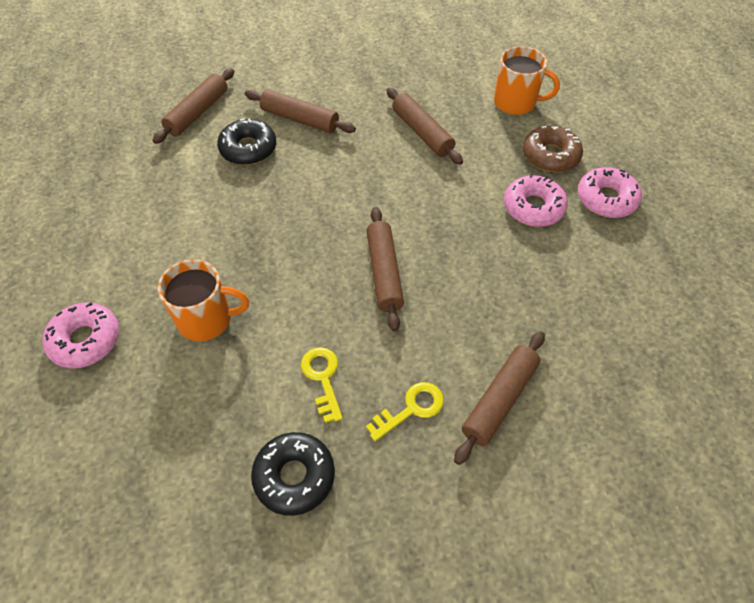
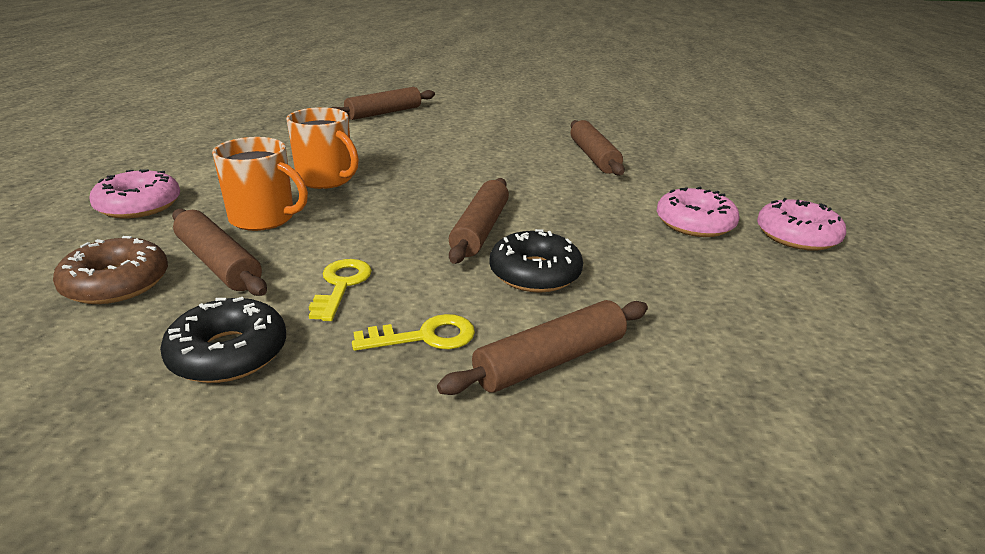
camera: 20 degrees right, 25 degrees down
(248, 149) = (410, 136): black donut -> black donut (535, 273)
(299, 119) = (474, 130): brown rolling pin -> brown rolling pin (218, 263)
(516, 103) = (713, 158): orange mug -> orange mug (326, 179)
(550, 156) = (736, 195): brown donut -> brown donut (116, 283)

